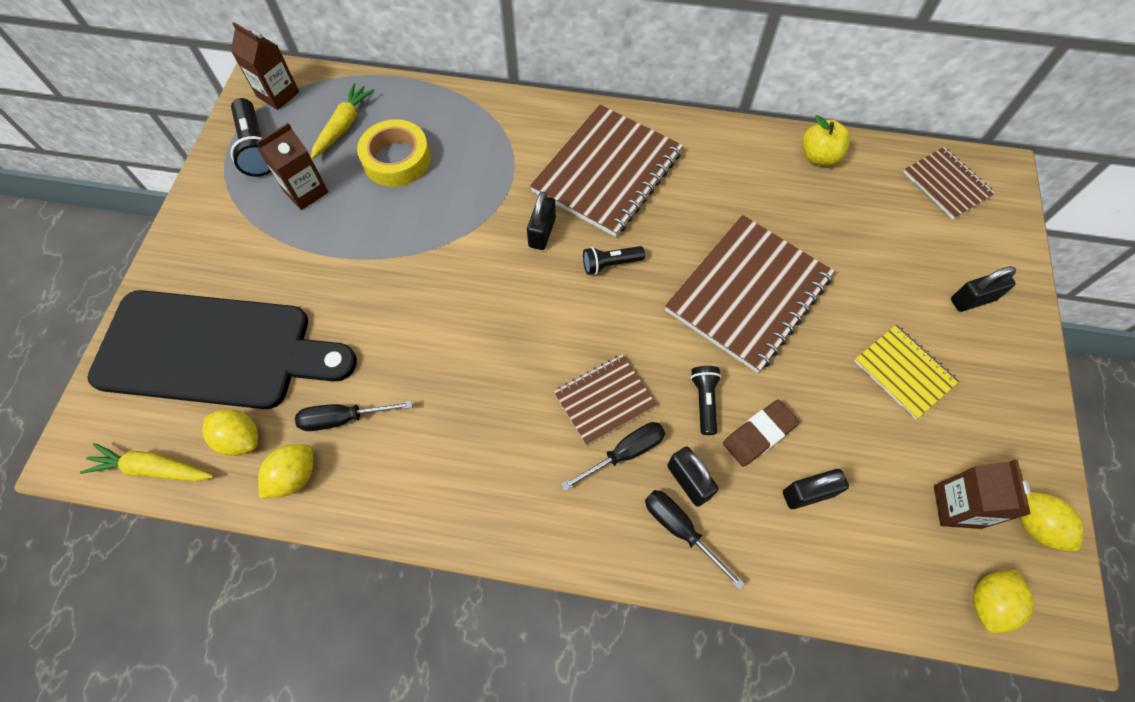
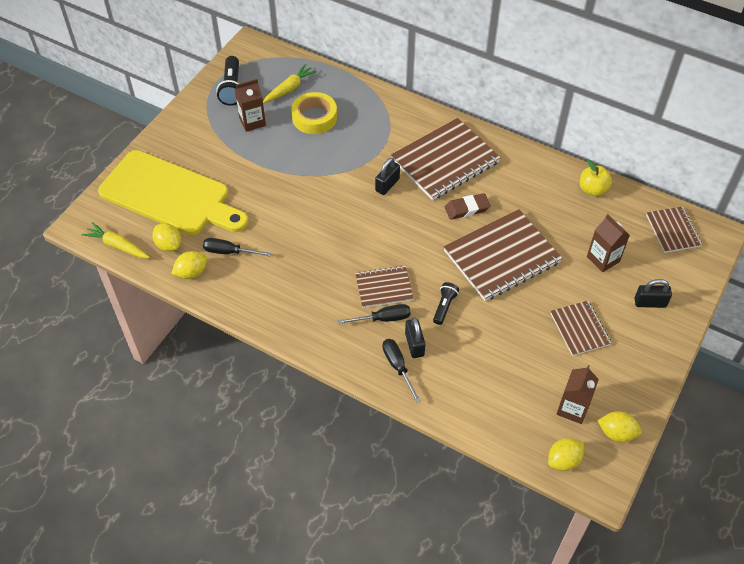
camera: 20 degrees right, 10 degrees down
(214, 350) = (170, 195): black cutting board -> yellow cutting board
(278, 94) = (256, 59): brown carton -> brown carton (603, 259)
(610, 264) = (422, 215): black flashlight -> none
(759, 434) = (469, 334): brown eraser -> brown eraser (467, 209)
(808, 493) = (483, 373): black padlock -> none
(904, 372) = (580, 329): yellow notebook -> brown notebook
(1035, 525) = (616, 433): yellow lemon -> yellow lemon turned 60 degrees counterclockwise

